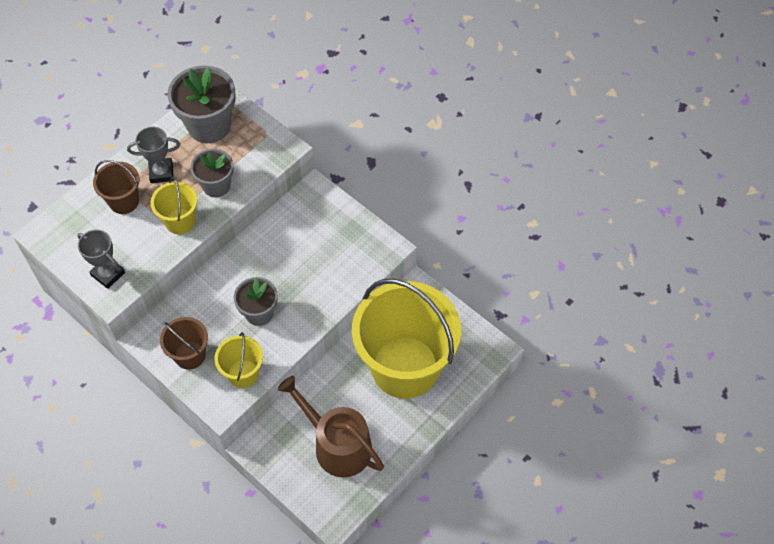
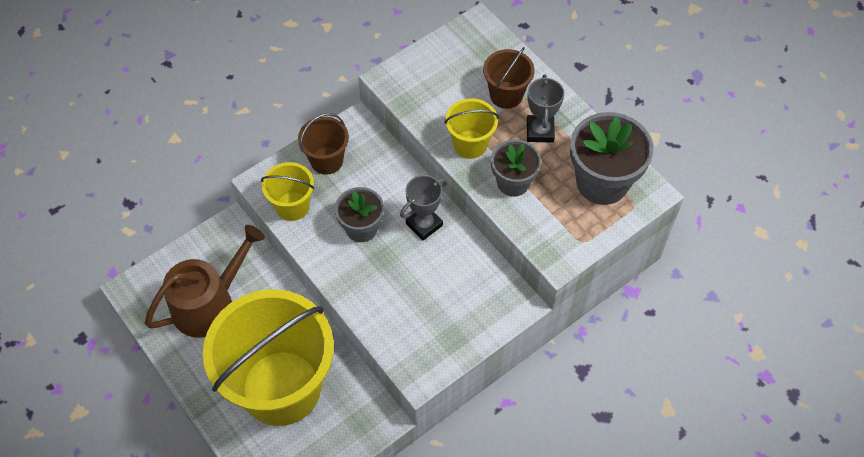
camera: 100 degrees right, 0 degrees up
(108, 274) = (416, 77): grey trophy -> grey trophy (424, 224)

